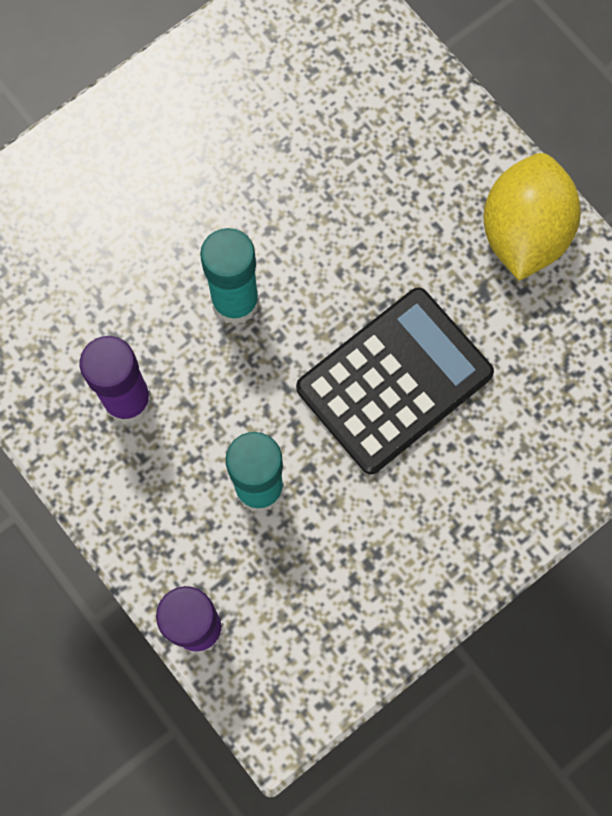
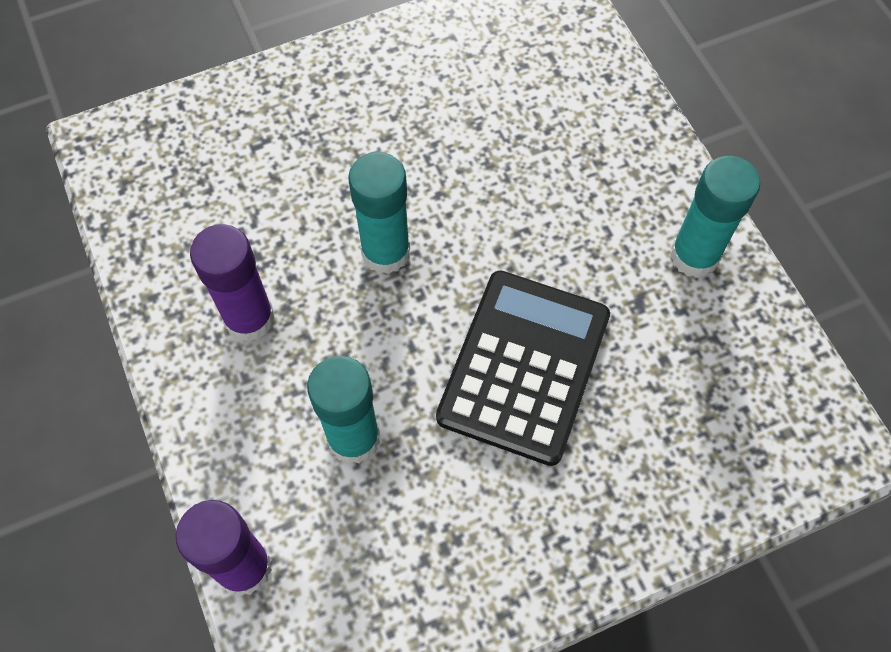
camera: 15 degrees right, 10 degrees down
(394, 381) = (524, 366): black calculator -> black calculator turned 45 degrees counterclockwise
(523, 232) = (694, 256): yellow lemon -> turquoise glue stick

